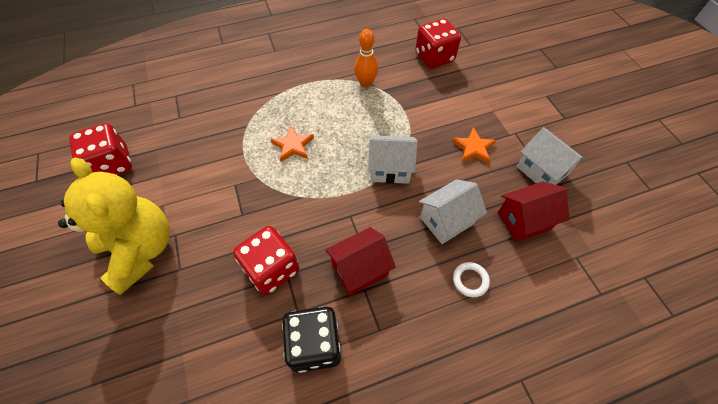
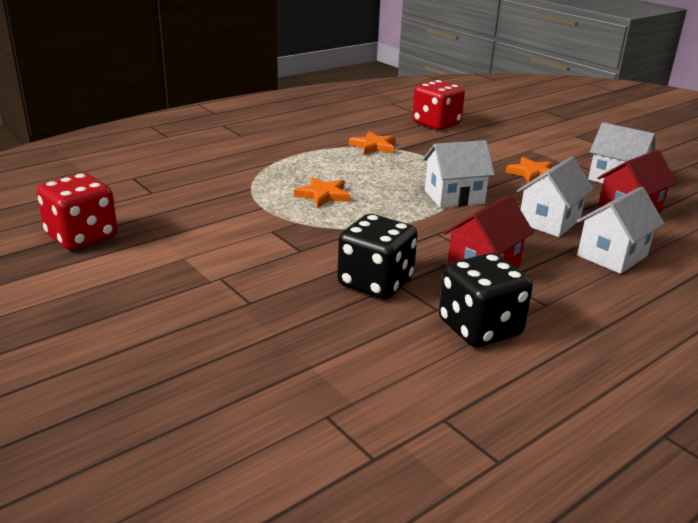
camera: 20 degrees left, 30 degrees down
(141, 250) = (181, 296): yellow teddy bear -> none
(272, 269) = (375, 283): red dice -> black dice
(365, 83) = (373, 146): orange bowling pin -> orange star
(470, 280) = (612, 255): white ring -> white house

